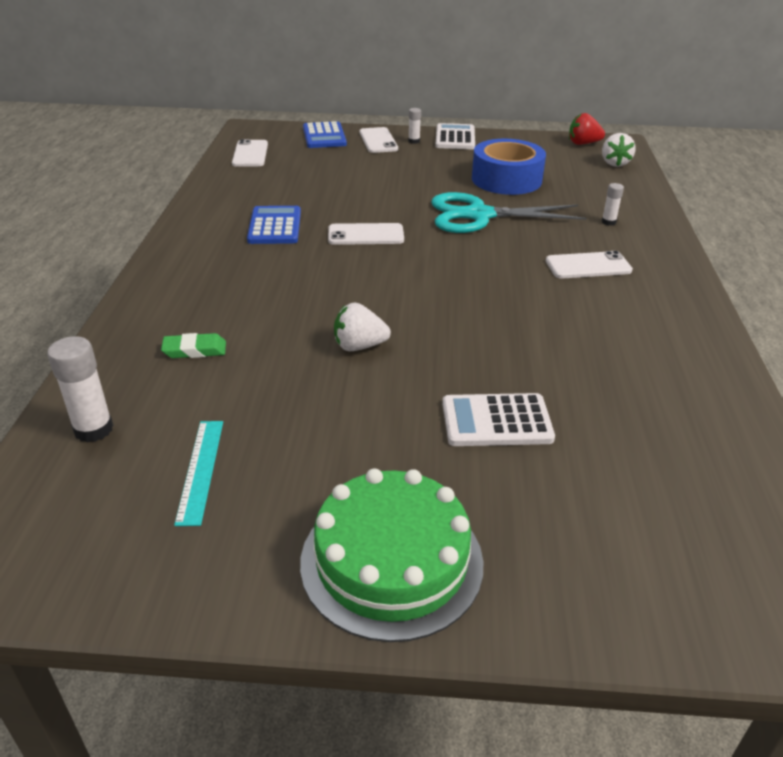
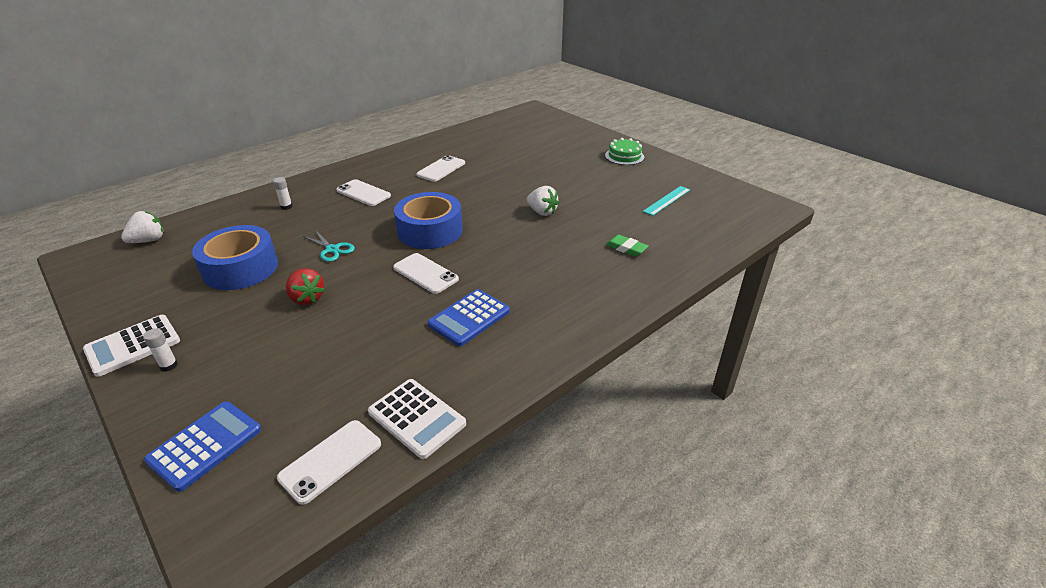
camera: 135 degrees left, 0 degrees up
(93, 429) = (705, 234): white glue stick -> none
(378, 141) = (188, 391): white phone -> white phone (441, 169)
(391, 561) = (624, 156): green cake -> green cake, size x0.57
(436, 266) = (430, 231): none -> blue tape
(479, 215) = (332, 249): turquoise scissors -> turquoise scissors, size x0.47
(496, 421) = (533, 167): white calculator -> white calculator (416, 418)
(583, 143) = (97, 271): red strawberry -> red strawberry (307, 298)

